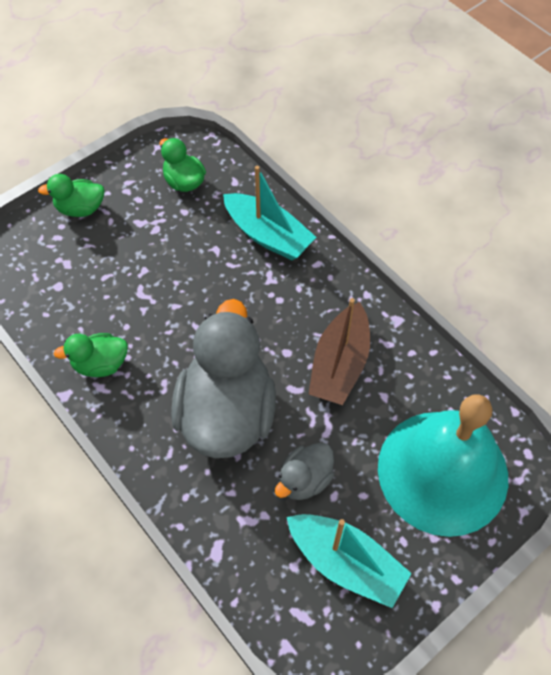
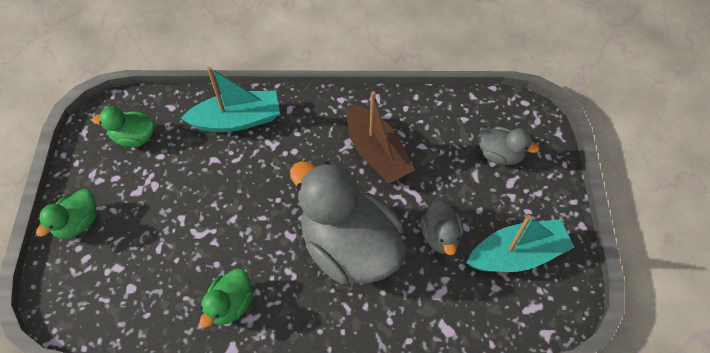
camera: 50 degrees left, 0 degrees up
(442, 471) = (500, 154): turquoise bell -> grey duck

